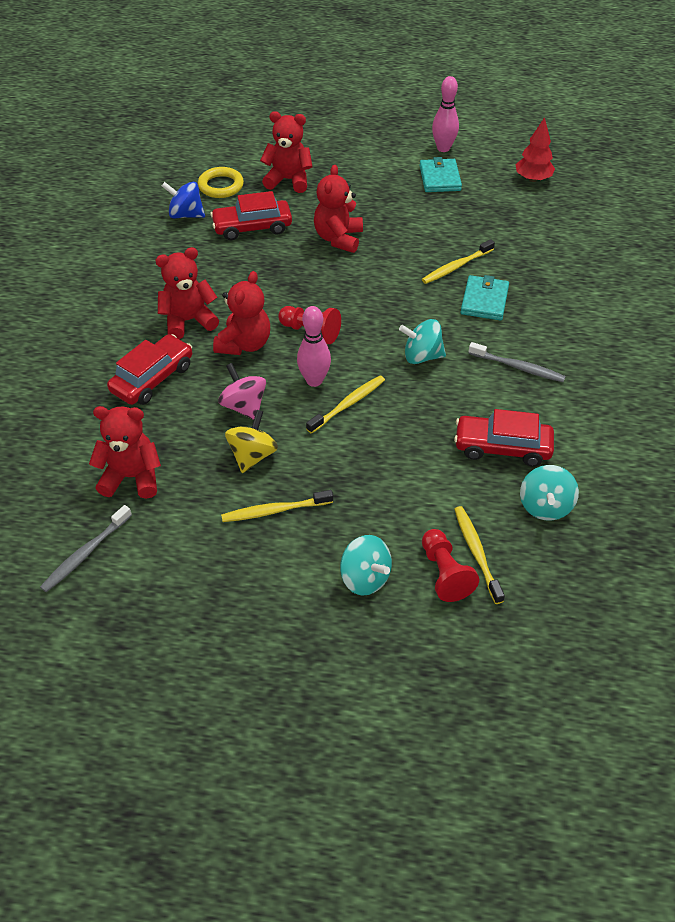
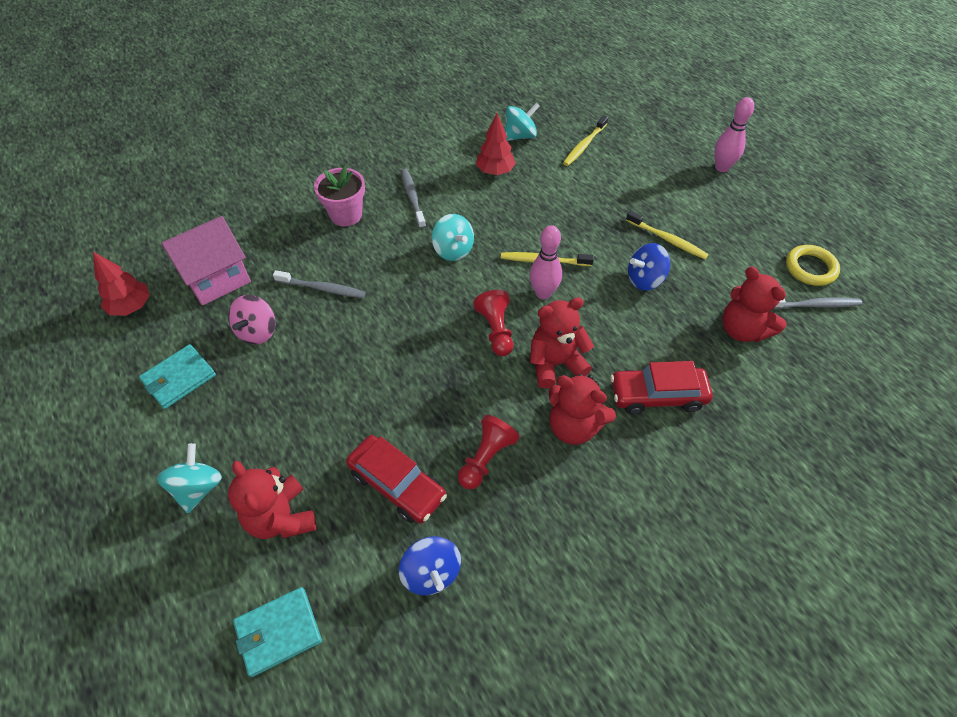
camera: 130 degrees left, 5 degrees up
(221, 186) = (347, 583): yellow ring -> yellow ring (810, 268)
(244, 406) = (613, 315): pink spinning top -> pink spinning top (257, 331)
(252, 455) = (645, 279): yellow spinning top -> blue spinning top
(338, 238) = (352, 396): red teddy bear -> none
(365, 578) = (655, 176): turquoise spinning top -> turquoise spinning top (198, 488)
(443, 148) = (111, 410): pink bowling pin -> pink bowling pin (722, 167)
(444, 573) = (612, 150): red pawn -> red pawn (486, 458)
(456, 266) = (322, 288): yellow toothbrush -> grey toothbrush
(484, 300) = (353, 250): turquoise wallet -> turquoise wallet (278, 632)
(502, 447) = (495, 171): red car -> red tree
(523, 222) = (217, 279): none -> pink house
(534, 316) = (346, 215): none -> pink flower pot

